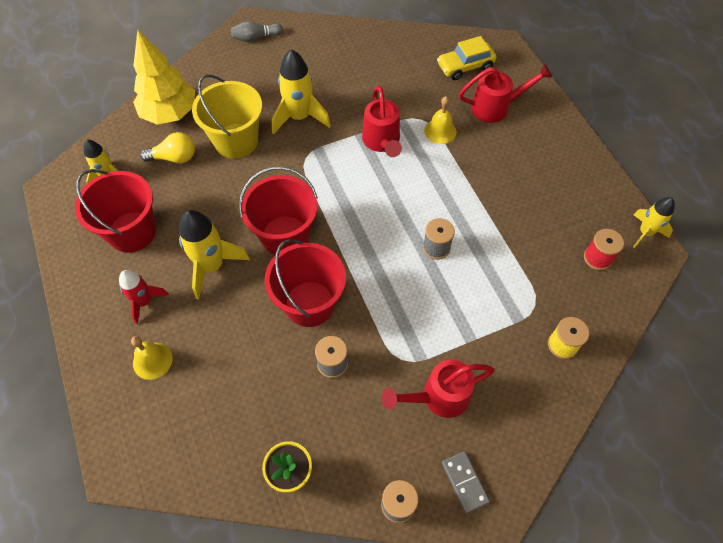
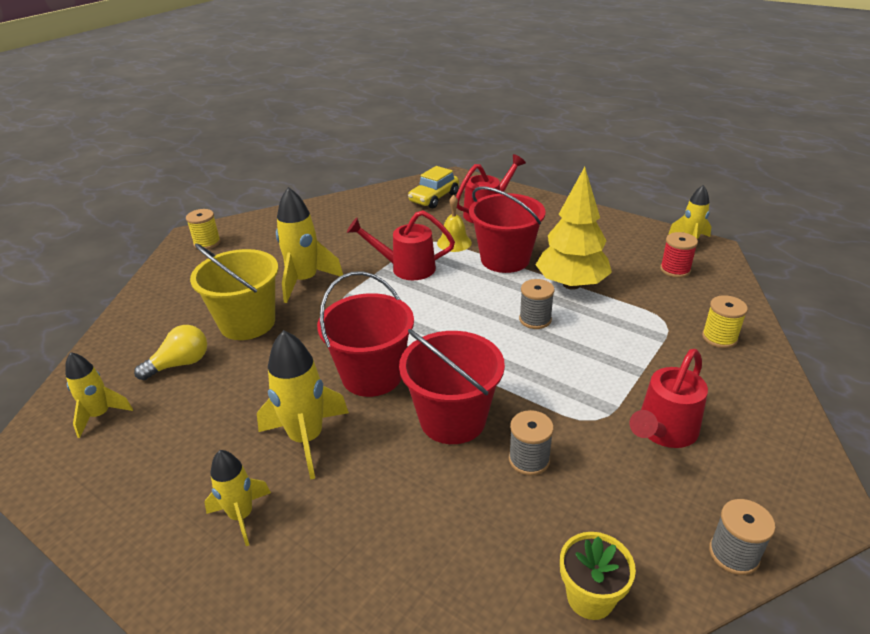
camera: 30 degrees left, 25 degrees down
(132, 232) = (171, 453): red bucket -> red bucket (505, 259)
(144, 302) = (241, 516): red rocket -> yellow rocket
(152, 360) = (302, 574): yellow bell -> none
(170, 113) = (146, 330): yellow tree -> yellow tree (571, 284)
(256, 38) = (207, 243): grey bowling pin -> yellow spool
(382, 142) = (406, 268): red watering can -> red watering can turned 135 degrees clockwise
(464, 482) = (769, 491): grey domino -> none

